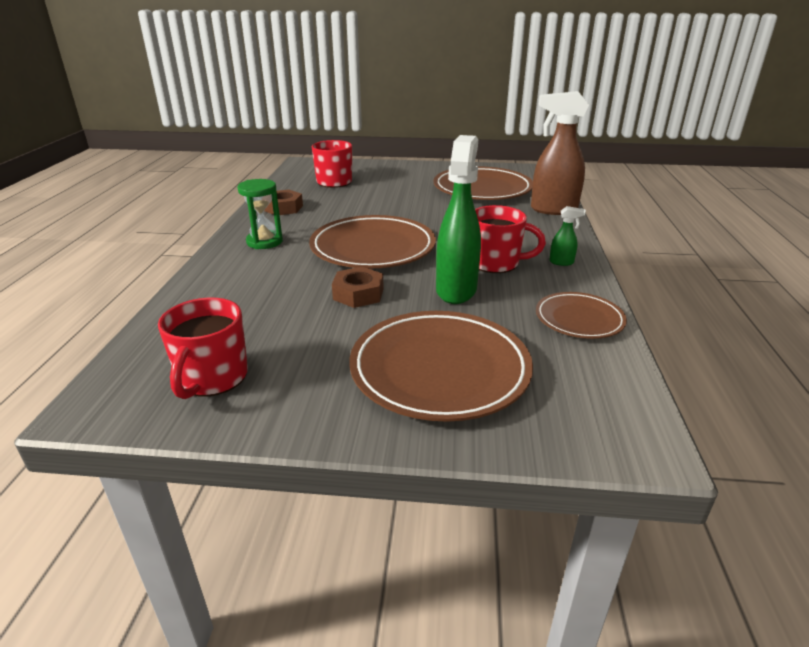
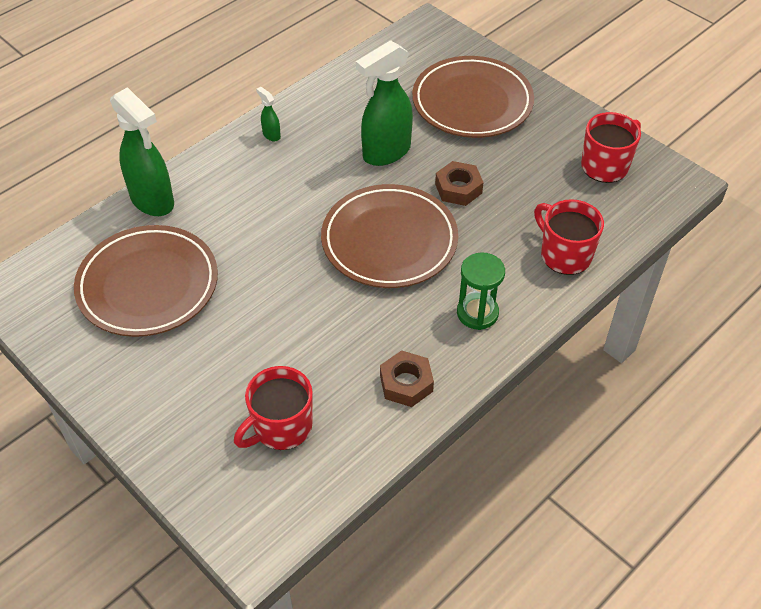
camera: 140 degrees left, 20 degrees up
(496, 263) = (318, 162): red mug -> red mug (564, 255)
(552, 210) = (153, 201): brown spray bottle -> green spray bottle
(579, 319) = (346, 88): brown plate -> none

